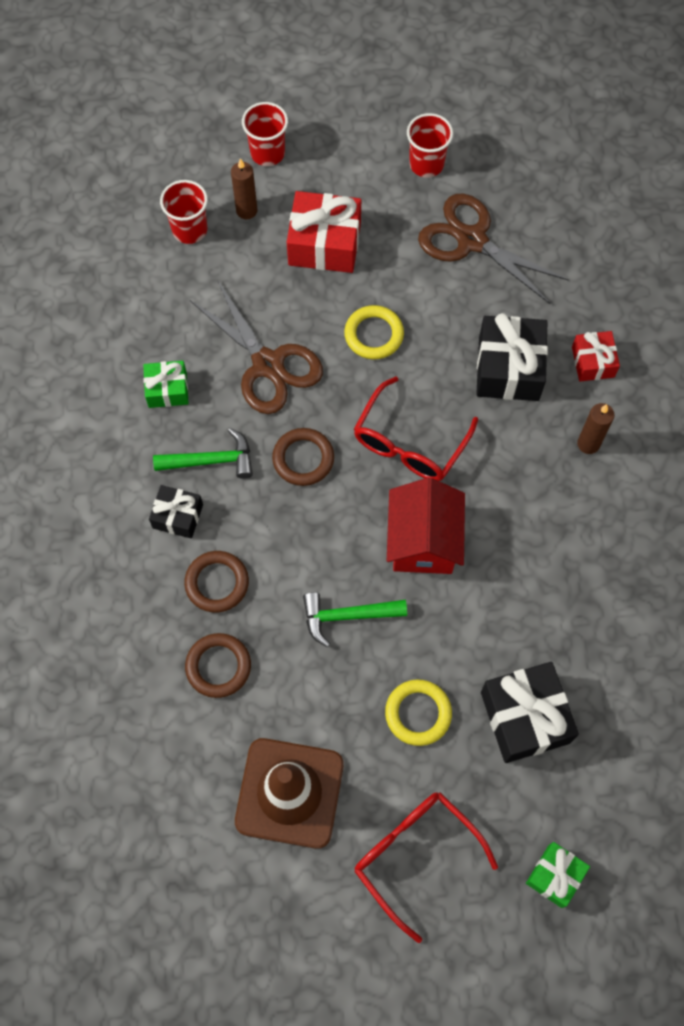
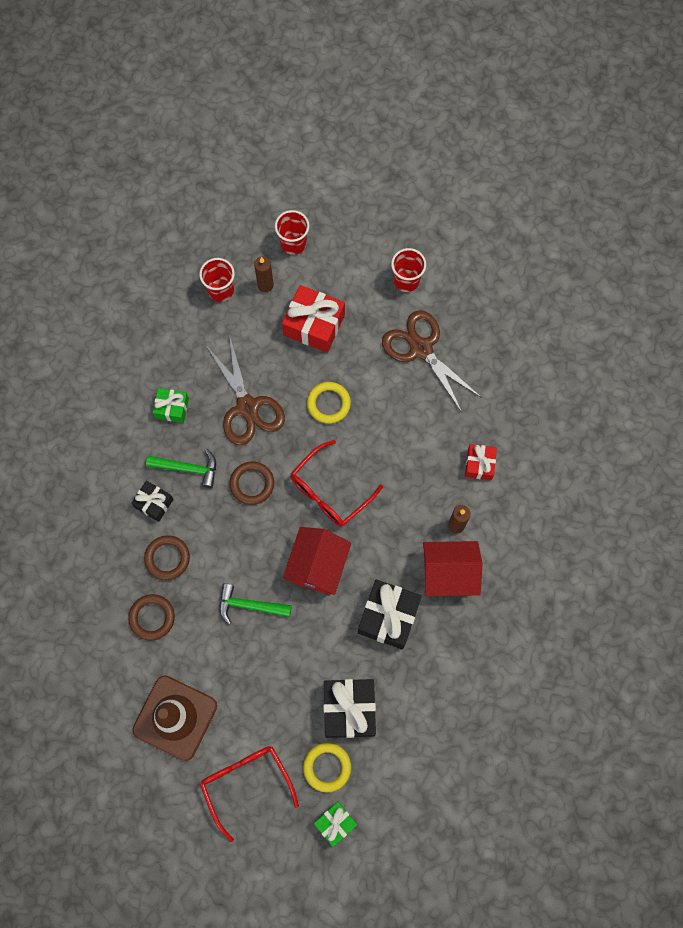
camera: 15 degrees right, 5 degrees up
(418, 713) = (277, 687): yellow ring -> yellow ring (327, 767)
(509, 368) = (417, 454): black gift -> black gift (388, 617)
(598, 507) = (448, 574): none -> red house

